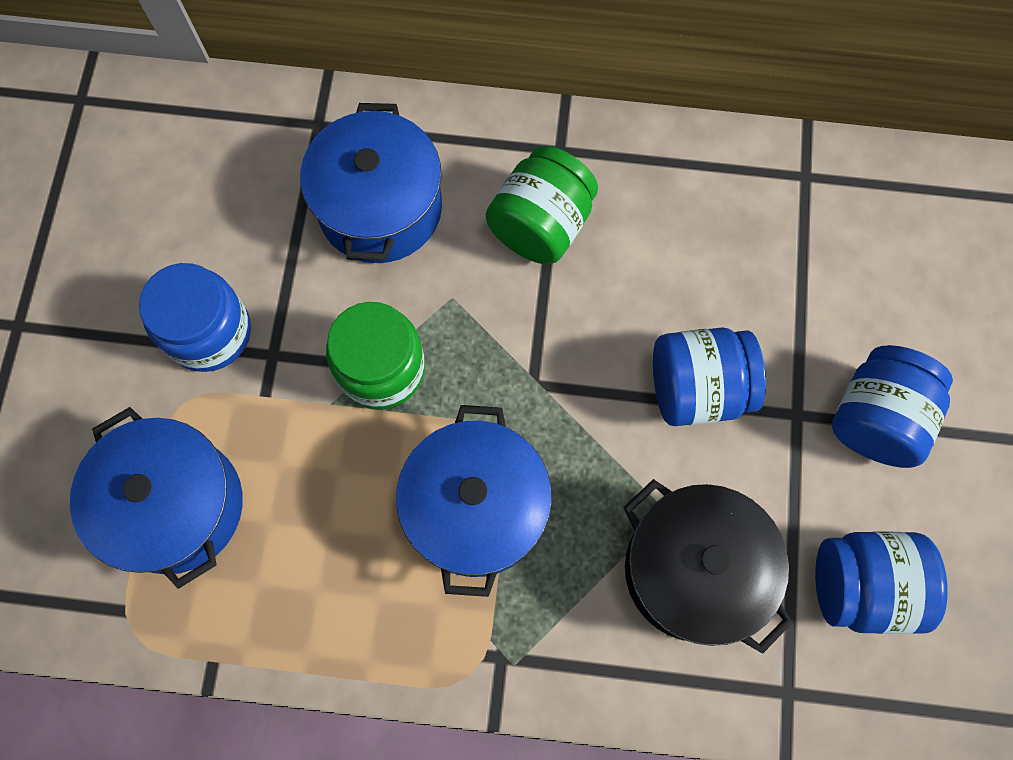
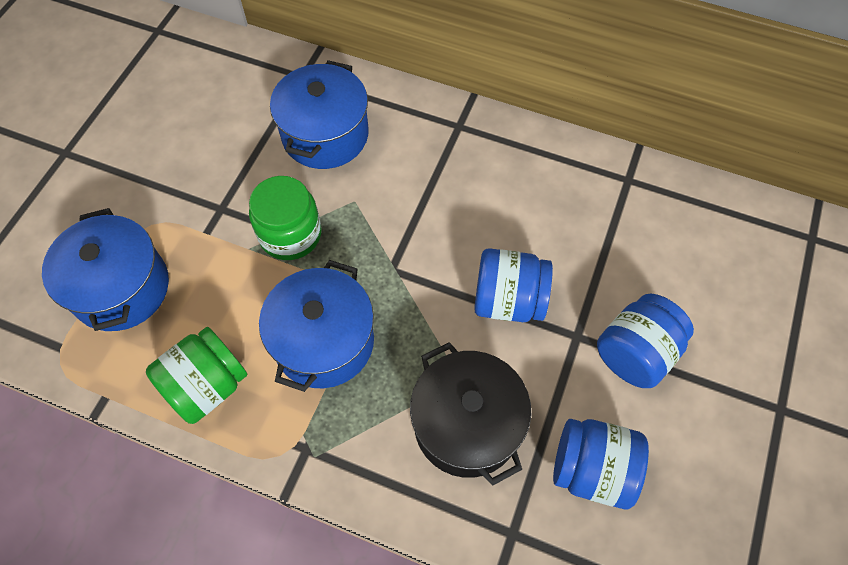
camera: 15 degrees right, 10 degrees down
(209, 332) = (185, 185): blue jar -> none
(541, 225) = (430, 169): green jar -> green jar (207, 386)

